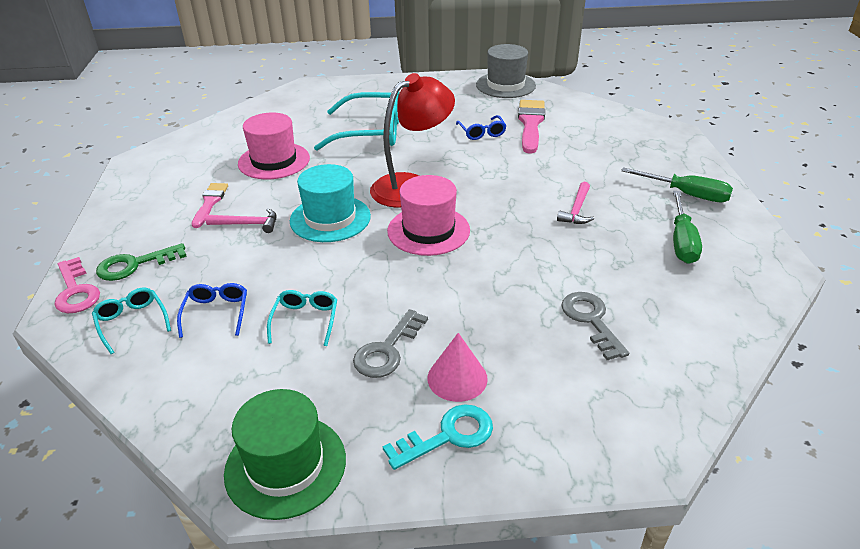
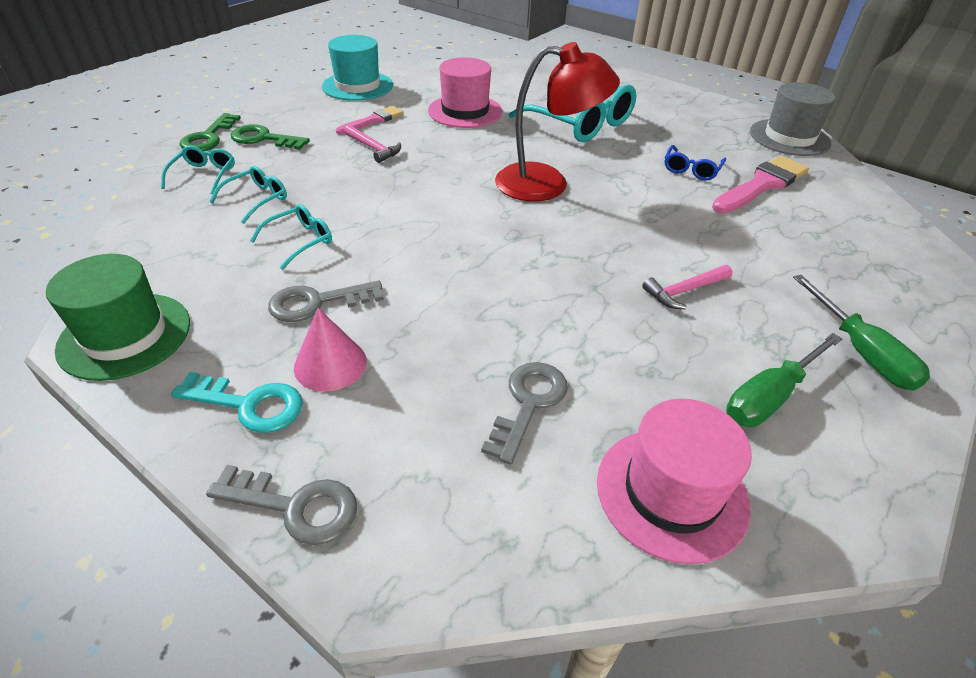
camera: 40 degrees right, 5 degrees up
(76, 291) = (208, 137): pink key -> green key
(216, 313) = (257, 199): blue glasses -> turquoise glasses
(330, 218) = (438, 175): turquoise hat -> turquoise hat (357, 86)
(428, 230) = (502, 228): pink hat -> pink hat (671, 492)
(563, 460) = (295, 506): none -> grey key

